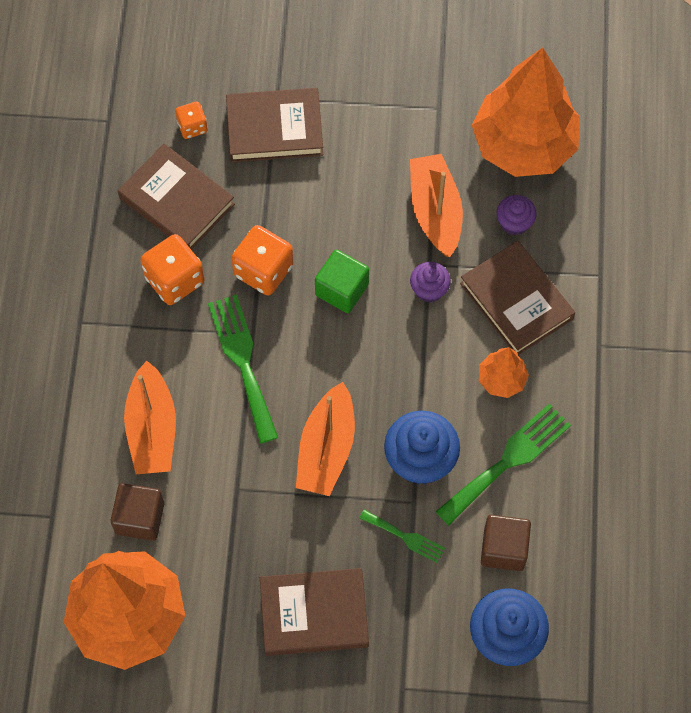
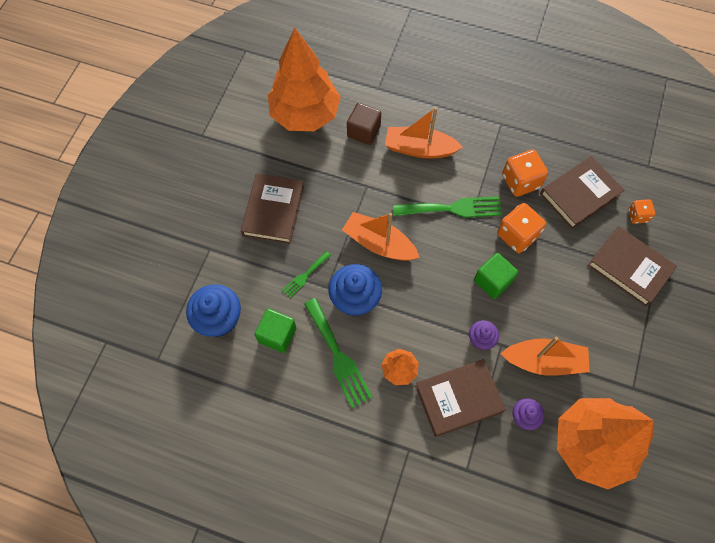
camera: 105 degrees right, 0 degrees up
(274, 129) = (629, 268): brown book -> brown book turned 60 degrees counterclockwise
(503, 549) = (277, 335): brown cube -> green cube

